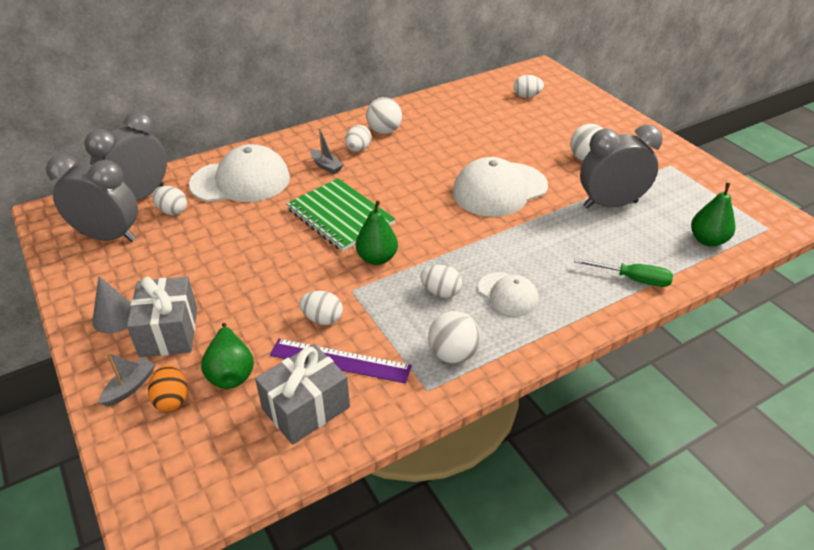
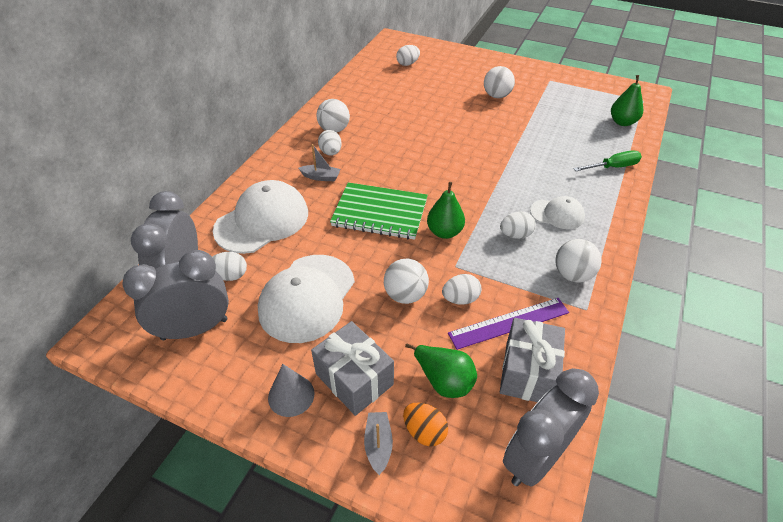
camera: 35 degrees left, 5 degrees up
(281, 291) = (405, 295): none -> white ball
(499, 189) = (467, 141): white cap -> white cap (307, 297)
(610, 204) = (546, 122): grey clock -> grey clock (535, 457)

